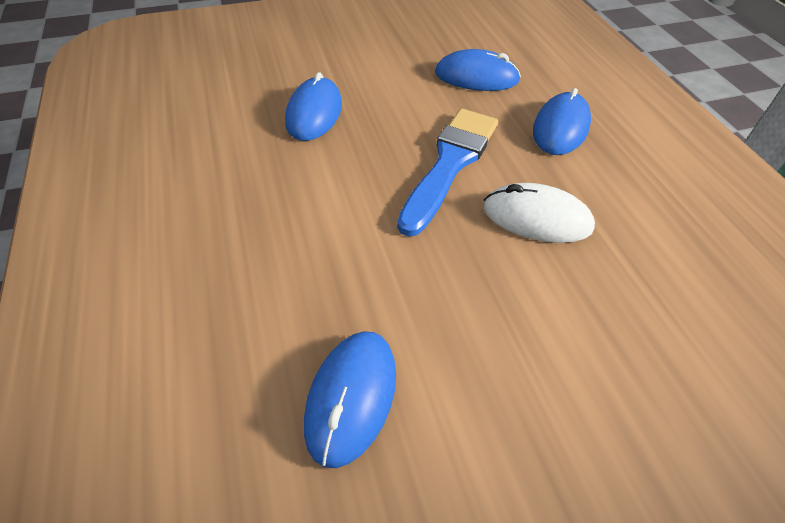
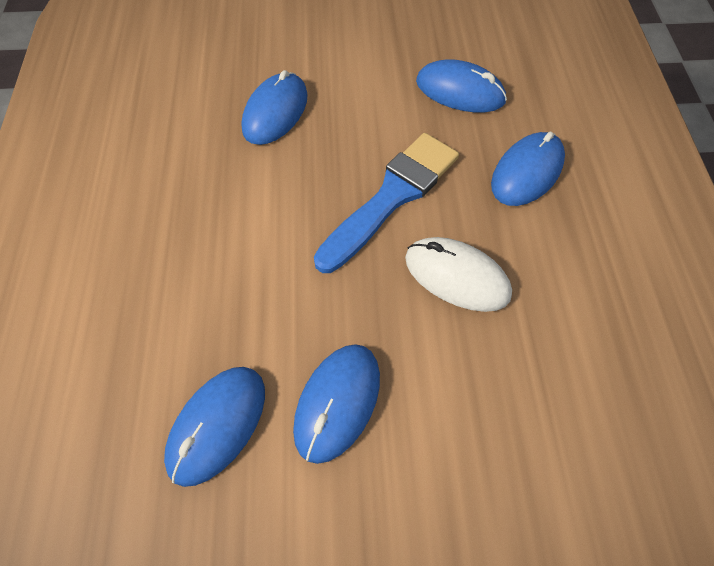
camera: 15 degrees right, 10 degrees up
(469, 348) = (337, 402): none -> blue mouse

